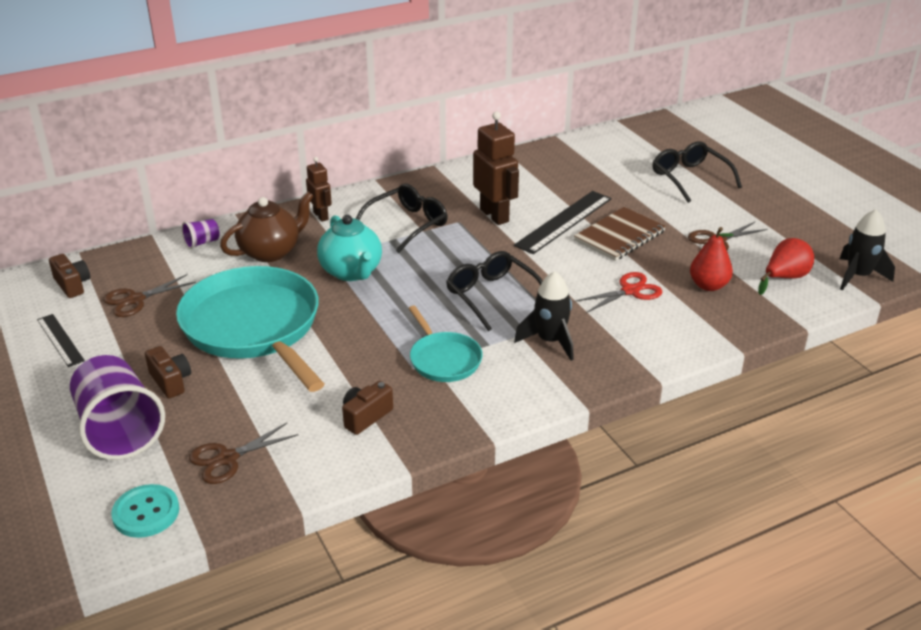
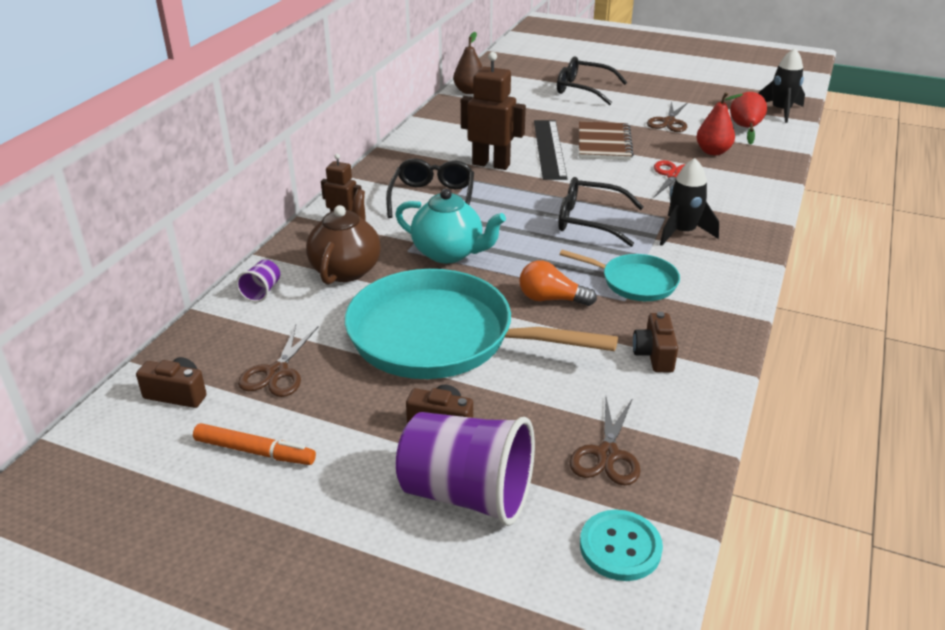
camera: 40 degrees left, 0 degrees up
(60, 340) = (255, 451): black ruler -> orange marker
(364, 340) = (551, 299): none -> orange light bulb
(583, 143) = (469, 91): none -> brown pear

